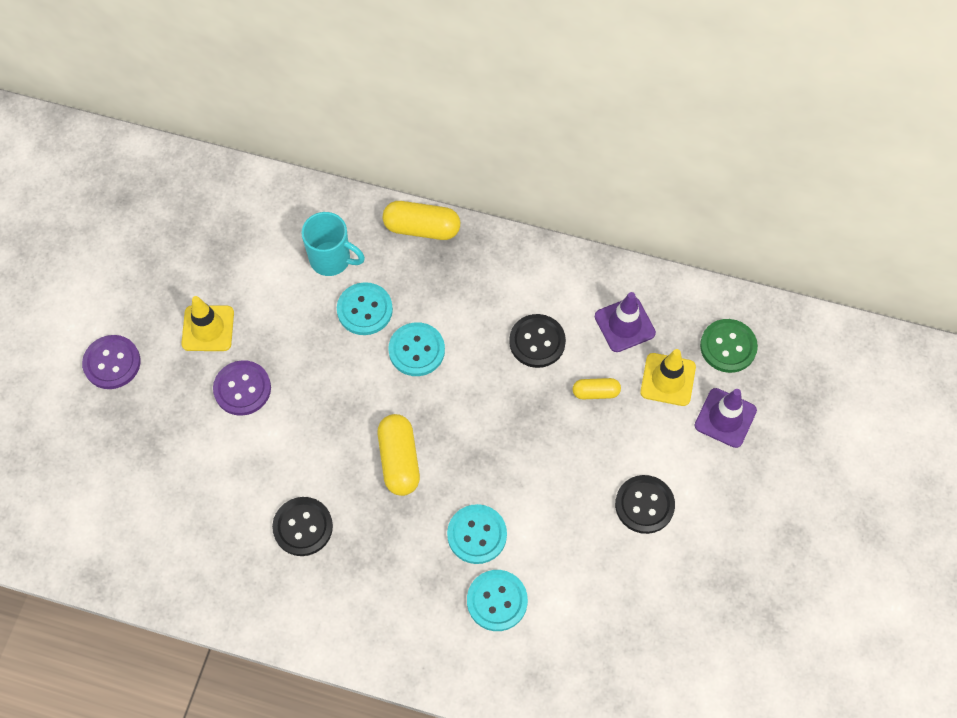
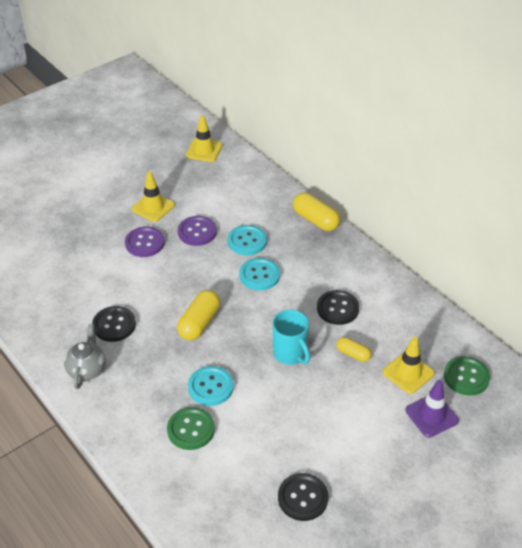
camera: 35 degrees right, 20 degrees down
(112, 363) = (89, 197): purple button -> purple button (197, 232)
(200, 198) = (204, 150): none -> yellow traffic cone
(322, 606) = (87, 370): none -> grey teapot
(331, 260) = (250, 209): turquoise mug -> turquoise mug (290, 354)
(497, 601) = (191, 429): turquoise button -> green button
(624, 324) = (403, 329): purple traffic cone -> none
(644, 505) = (333, 433): black button -> black button (303, 498)

